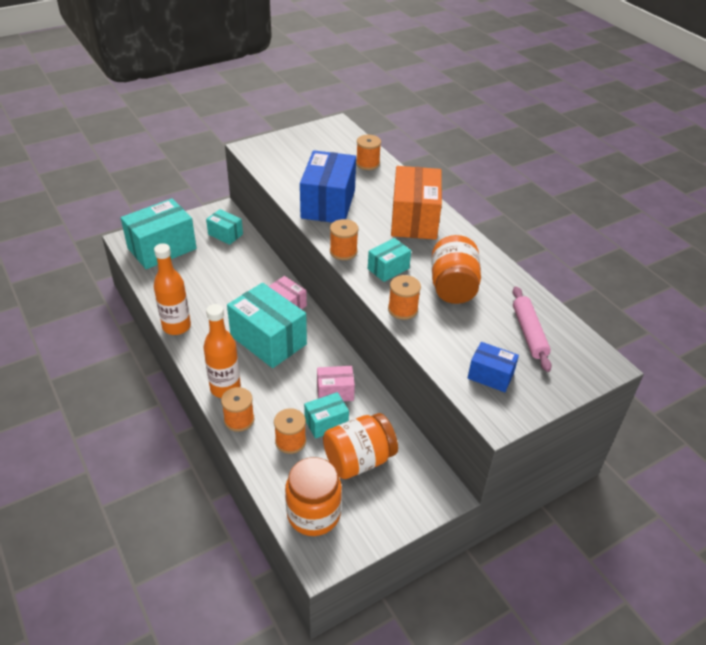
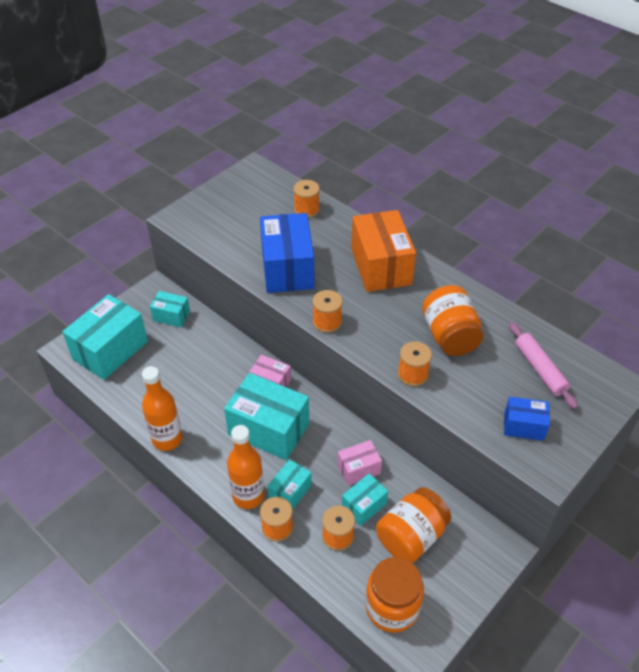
camera: 15 degrees left, 5 degrees up
(388, 268) = (379, 331): turquoise box -> turquoise box (290, 492)

